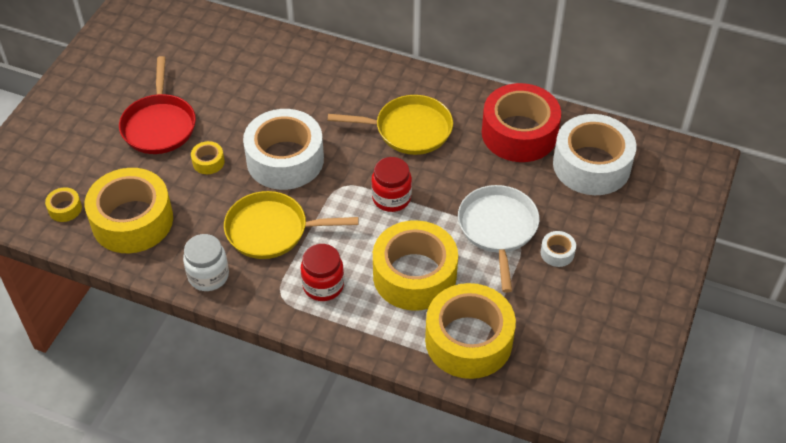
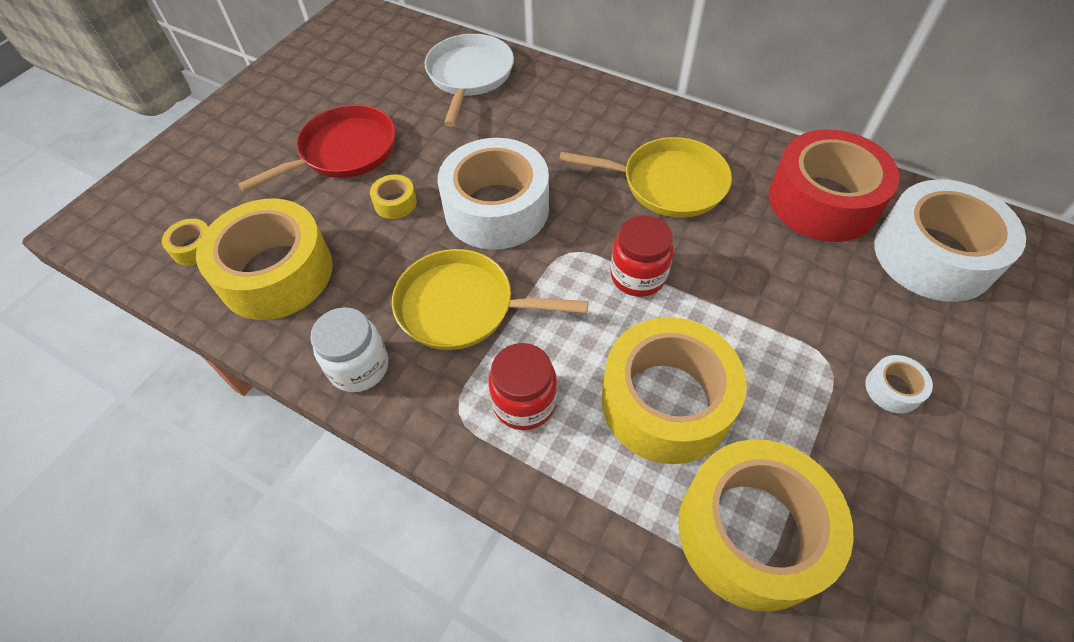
camera: 10 degrees right, 5 degrees up
(159, 125) = (344, 151): red pan -> red pan turned 135 degrees counterclockwise
(498, 228) = (796, 338): white pan -> white pan (469, 76)

